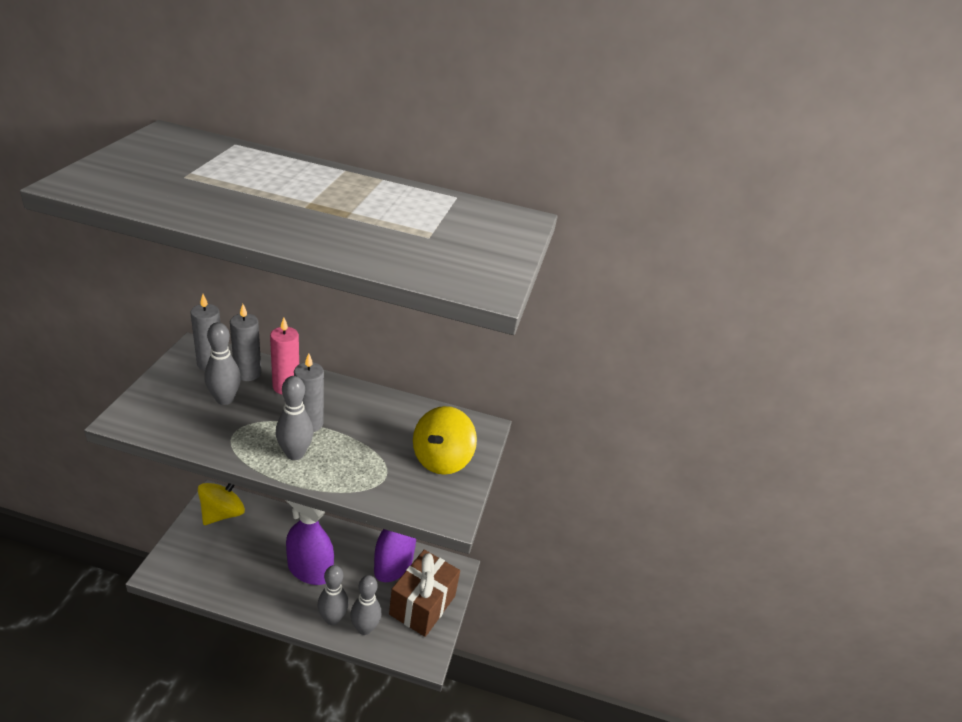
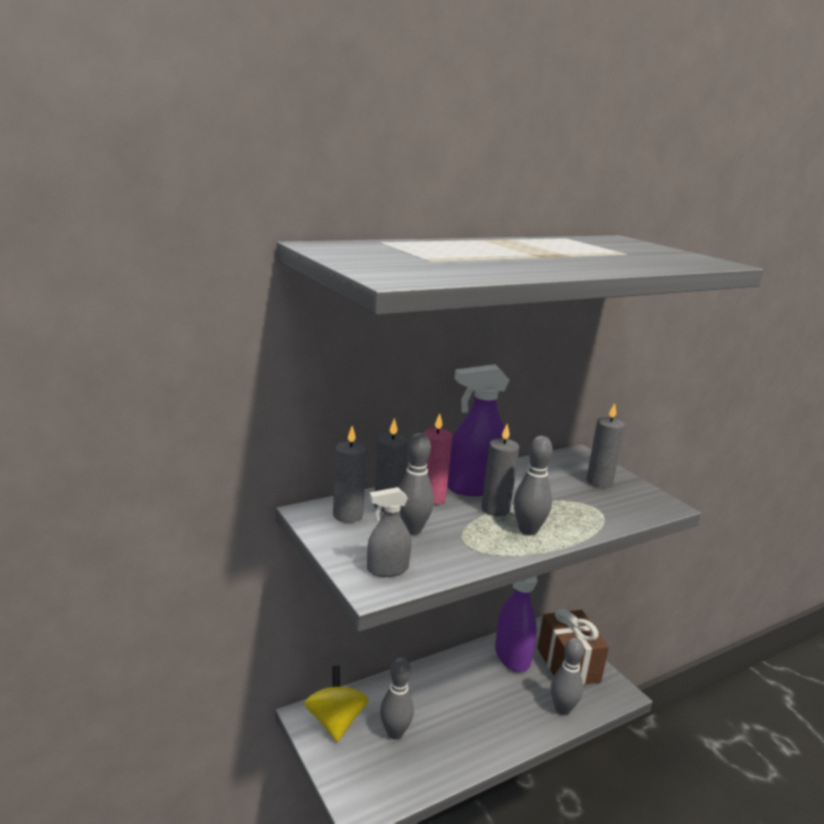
camera: 40 degrees left, 15 degrees down
(154, 414) = (387, 569): none -> grey spray bottle
(310, 570) = (467, 704): purple spray bottle -> purple spray bottle (474, 487)
(332, 618) = (535, 721): grey bowling pin -> grey bowling pin (395, 733)
(441, 459) = (599, 482): yellow spinning top -> grey candle

